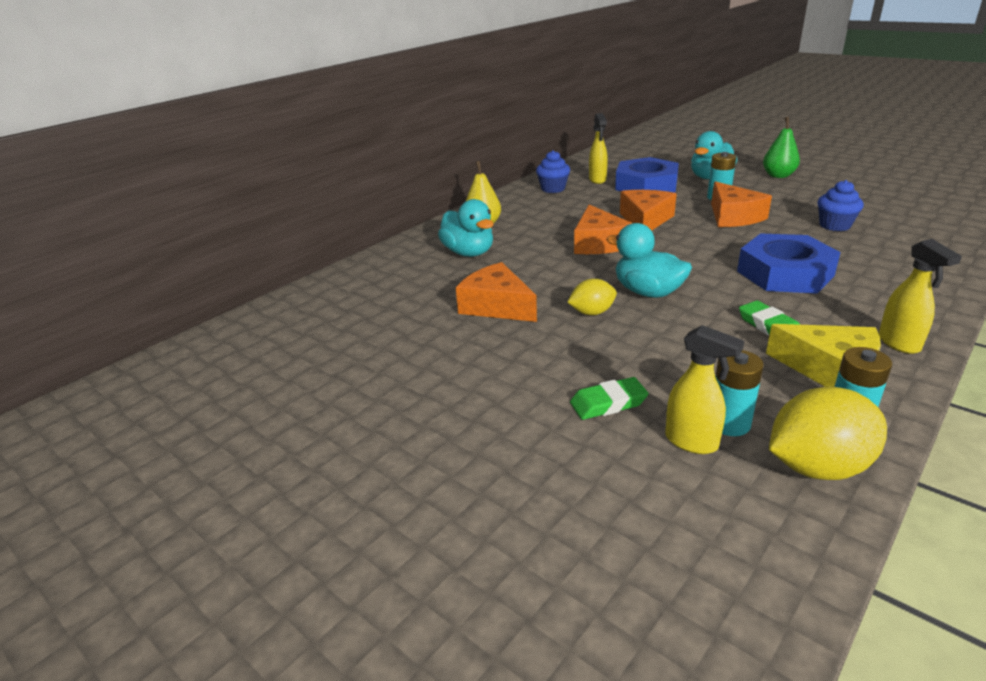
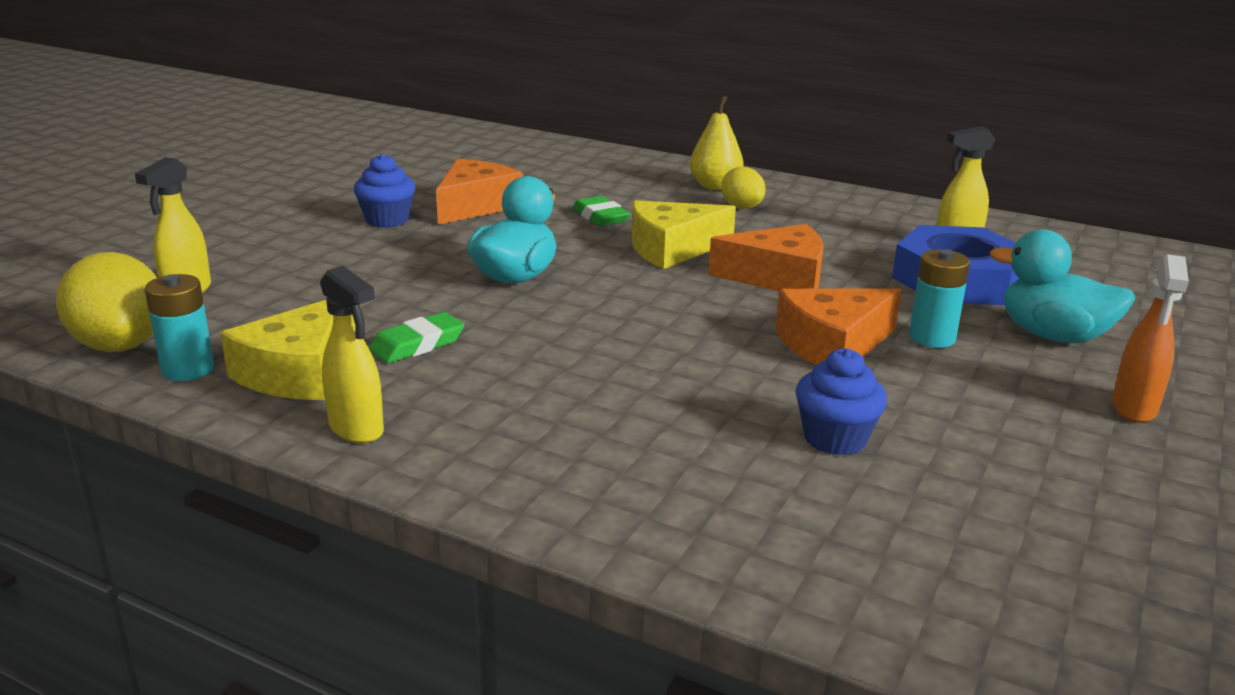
camera: 75 degrees right, 5 degrees down
(469, 253) = (618, 185): turquoise duck -> none
(553, 189) = (886, 217): blue cupcake -> blue cupcake (387, 220)
(592, 312) = (459, 248): yellow lemon -> yellow lemon (741, 207)
(598, 243) = (672, 249): orange cheese -> yellow cheese
(608, 403) = (266, 258): green eraser -> green eraser (600, 217)
(729, 423) = (210, 309): turquoise battery -> none
(778, 175) = (1134, 409): green pear -> orange spray bottle
(785, 273) = (592, 369): blue nut -> none
(899, 344) = (357, 430): yellow spray bottle -> yellow spray bottle turned 105 degrees counterclockwise

